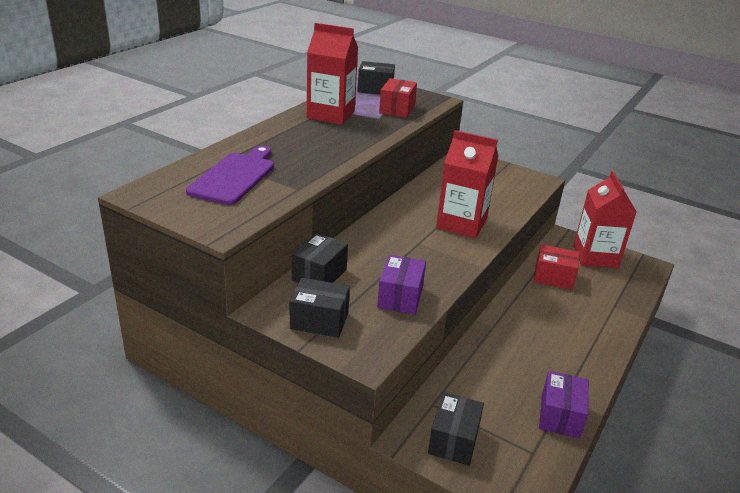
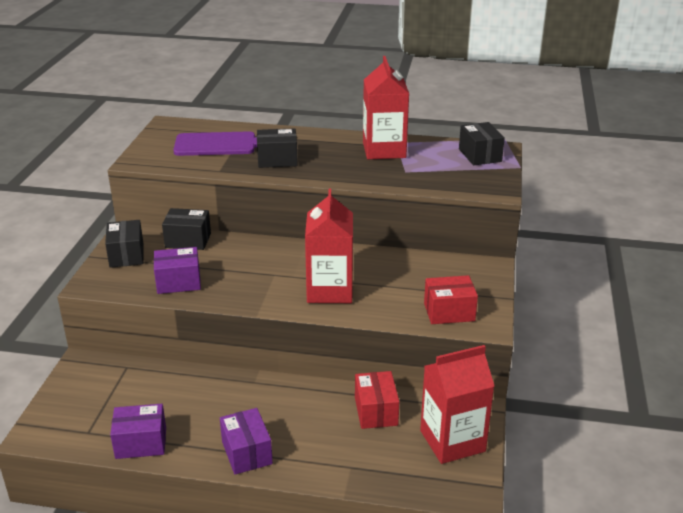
camera: 70 degrees right, 0 degrees up
(397, 109) = (439, 175): red box -> red box (449, 312)
(453, 440) = (87, 385): black box -> black box (277, 160)
(588, 353) = (247, 452): none -> purple box

